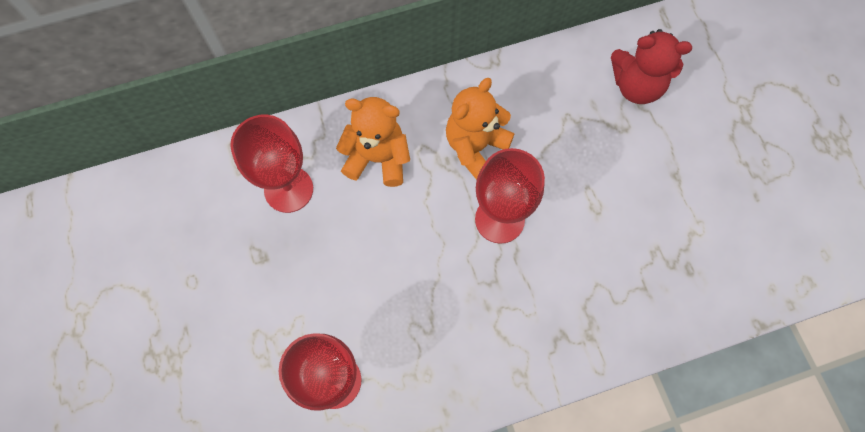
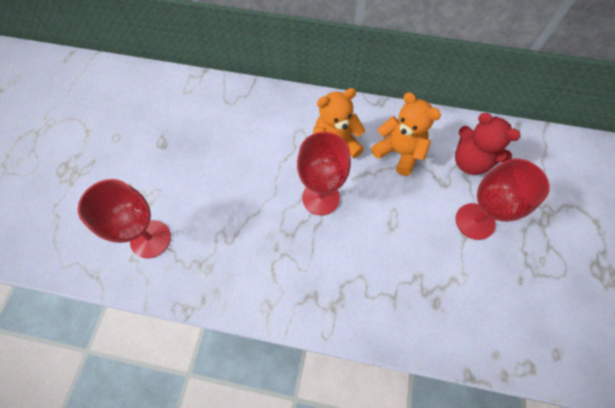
camera: 30 degrees right, 5 degrees down
(288, 189) = (205, 115): red goblet -> red goblet (475, 221)
(378, 158) = (269, 123): orange teddy bear -> orange teddy bear (399, 152)

